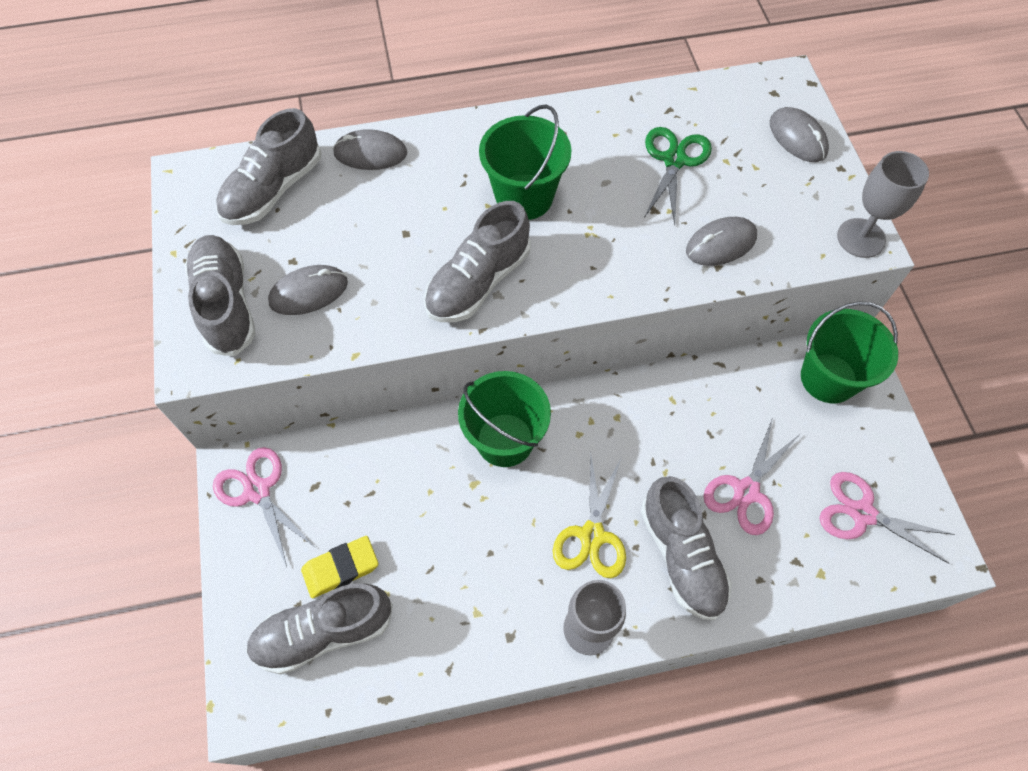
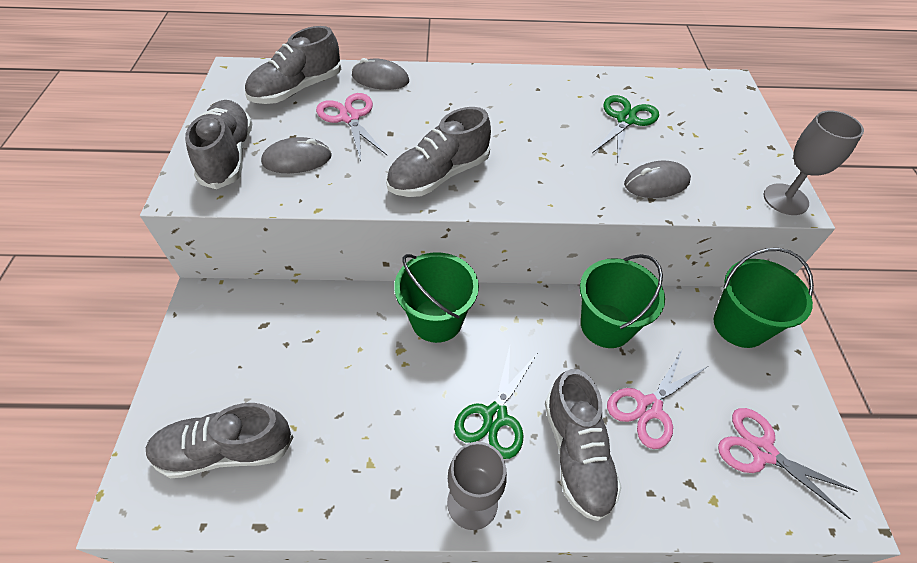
camera: 10 degrees right, 10 degrees down
(257, 490) = (215, 319): pink scissors -> pink scissors (350, 117)
(341, 568) = (261, 397): yellow eraser -> none
(524, 197) = (494, 124): green bucket -> green bucket (606, 325)
(592, 535) = (495, 416): yellow scissors -> green scissors
(797, 137) = (735, 120): grey mouse -> none

